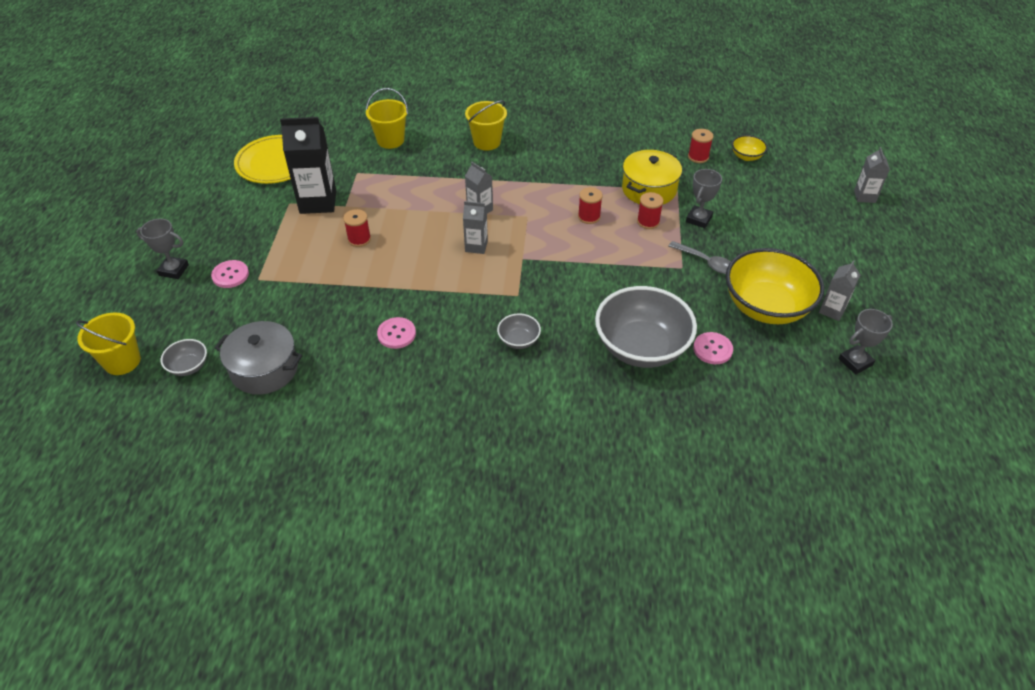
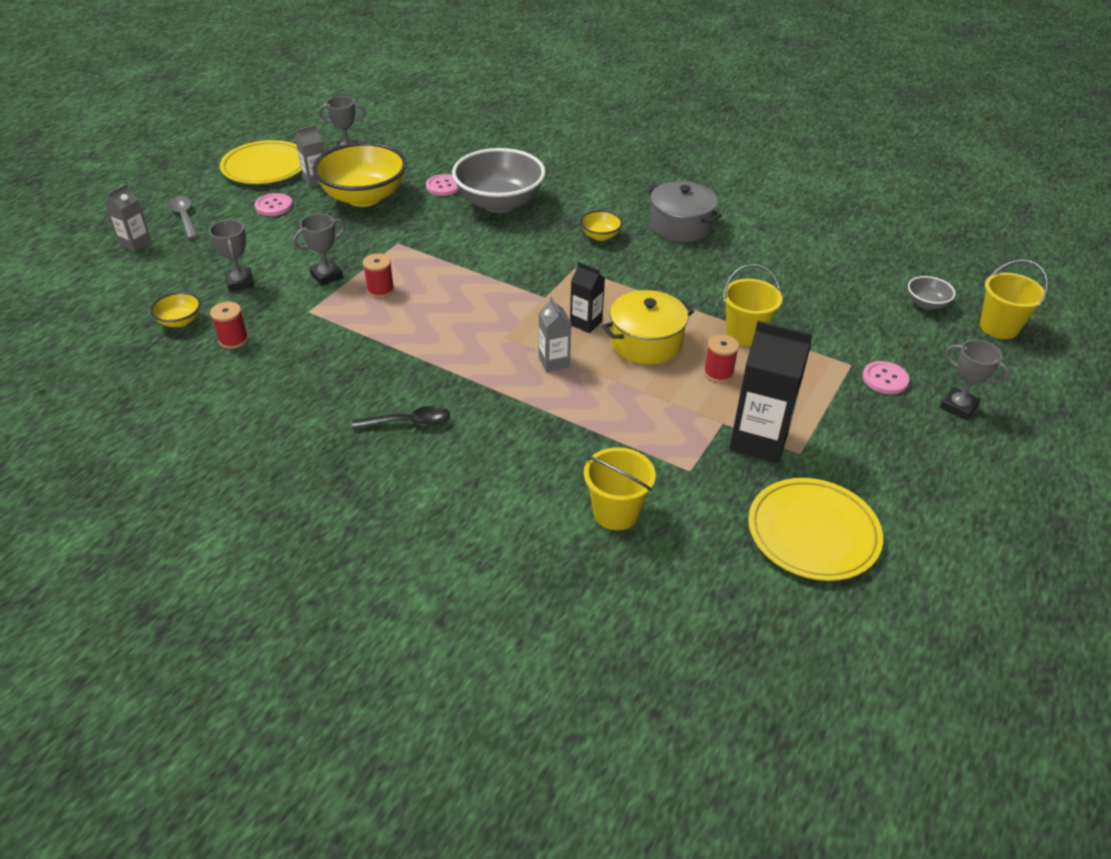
camera: 155 degrees left, 5 degrees down
(264, 369) = (848, 281): grey pot -> grey pot (680, 226)
(396, 334) = (712, 272): pink button -> pink button (274, 206)
(476, 246) = (586, 323): grey carton -> black carton
(487, 142) = (475, 456): yellow bucket -> yellow bucket (745, 334)
(519, 340) = (600, 236): grey bowl -> yellow bowl
(539, 146) = (409, 422): none -> black spoon
(589, 216) = (436, 314): red spool -> none
(649, 189) = (338, 321): yellow pot -> yellow pot (646, 342)
(706, 262) = (370, 240): grey spoon -> grey spoon (184, 217)
(749, 194) = (240, 282): none -> grey trophy
(896, 309) = (265, 167): none -> yellow plate

